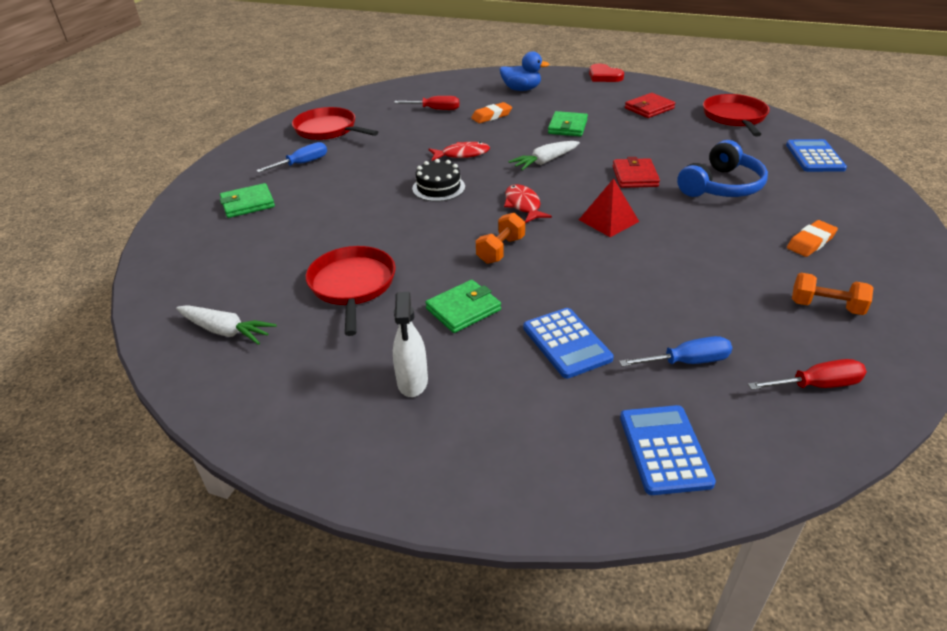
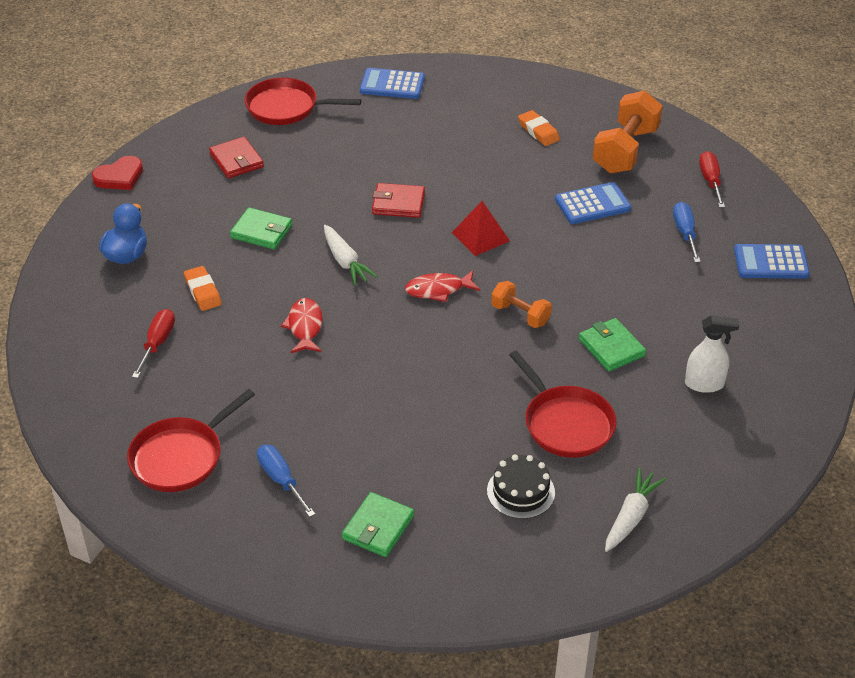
camera: 85 degrees left, 5 degrees up
(248, 204) = (378, 527): green wallet -> green wallet turned 45 degrees clockwise
(352, 285) = (566, 424): red pan -> red pan turned 120 degrees counterclockwise
(438, 188) = (383, 352): black cake -> black cake (520, 491)
(567, 343) = (660, 291): blue calculator -> blue calculator (592, 204)
(721, 186) = (433, 154): blue headphones -> none
(826, 306) = (625, 150): orange dumbbell -> orange dumbbell, size x1.77

